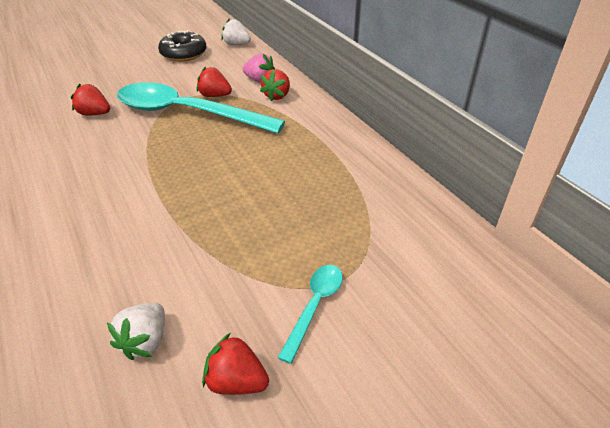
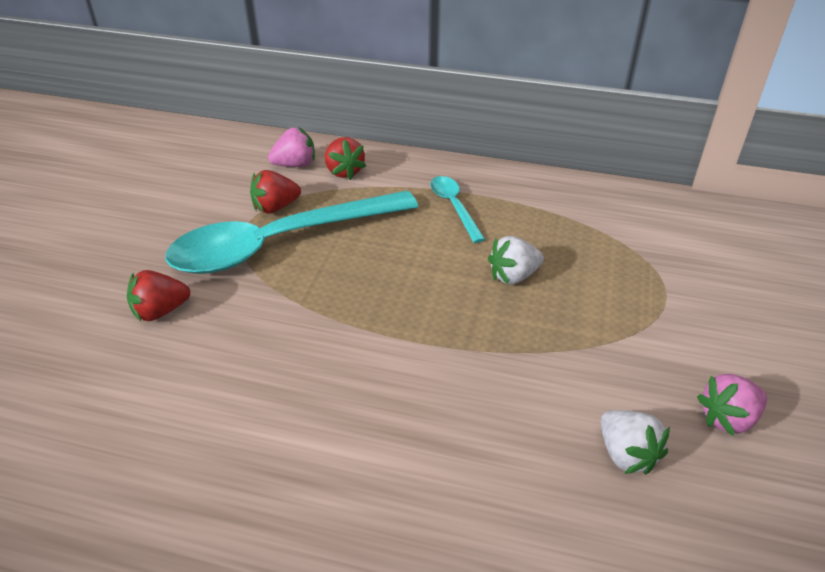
camera: 45 degrees left, 0 degrees up
(183, 54) = (141, 180): black donut -> none
(236, 44) = (191, 137): white strawberry -> white strawberry (513, 276)
(236, 381) = (727, 418): red strawberry -> pink strawberry
(314, 306) = (683, 326): turquoise spoon -> turquoise spoon (454, 207)

